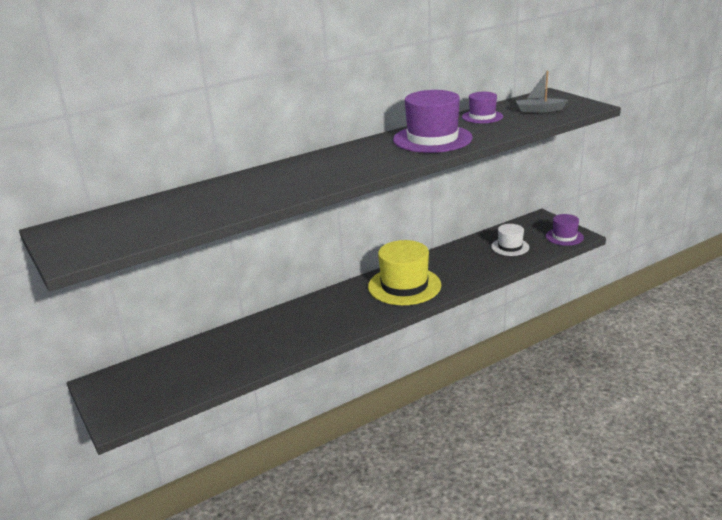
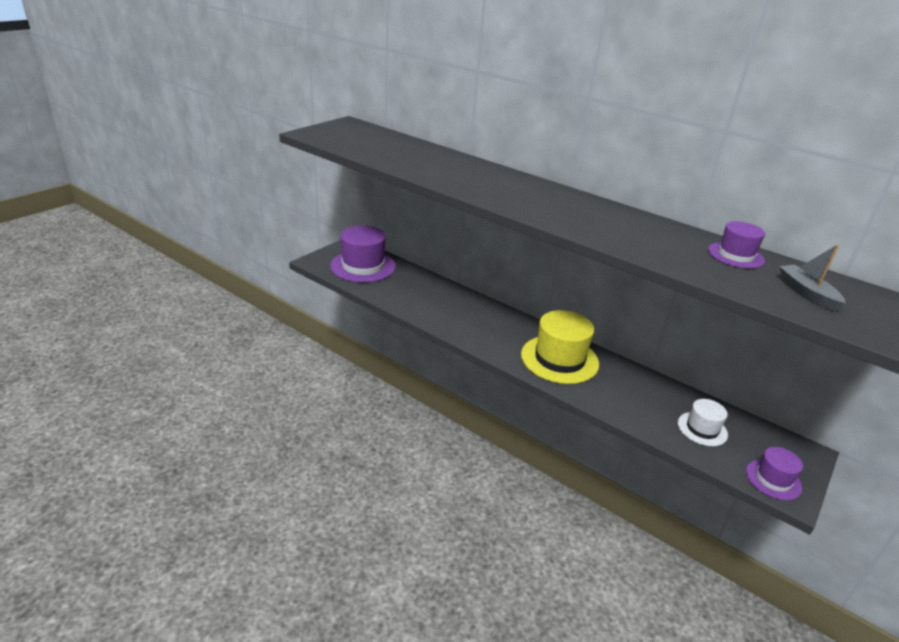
camera: 65 degrees right, 5 degrees up
(432, 139) = (631, 231): purple hat -> purple hat (363, 266)

